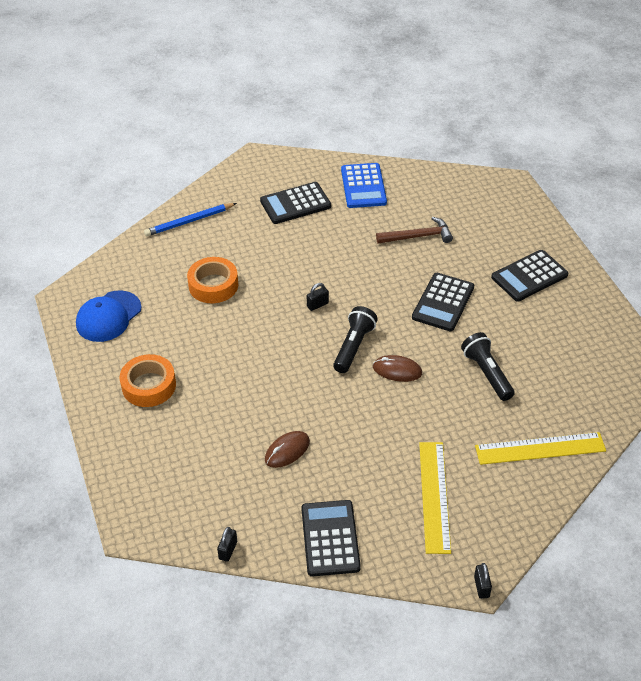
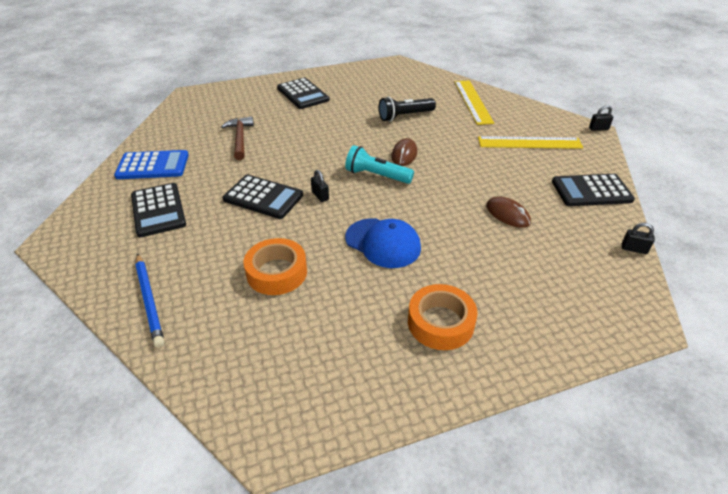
camera: 90 degrees left, 5 degrees down
(108, 316) = (318, 377): blue cap -> blue cap (383, 243)
(354, 346) = (376, 175): black flashlight -> turquoise flashlight
(443, 302) = (326, 130): black calculator -> black calculator (263, 197)

